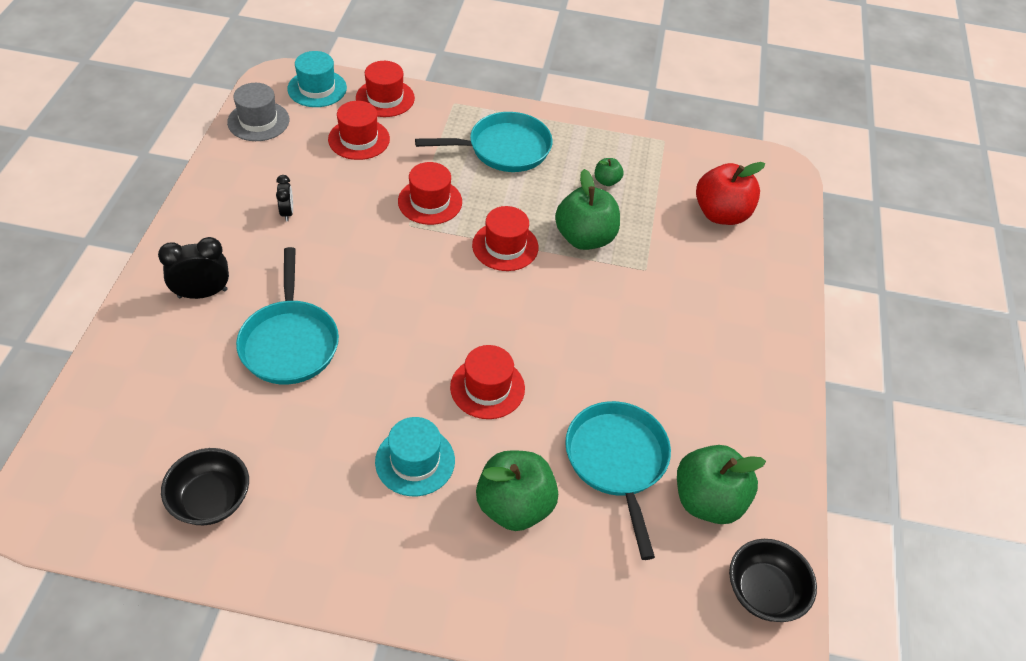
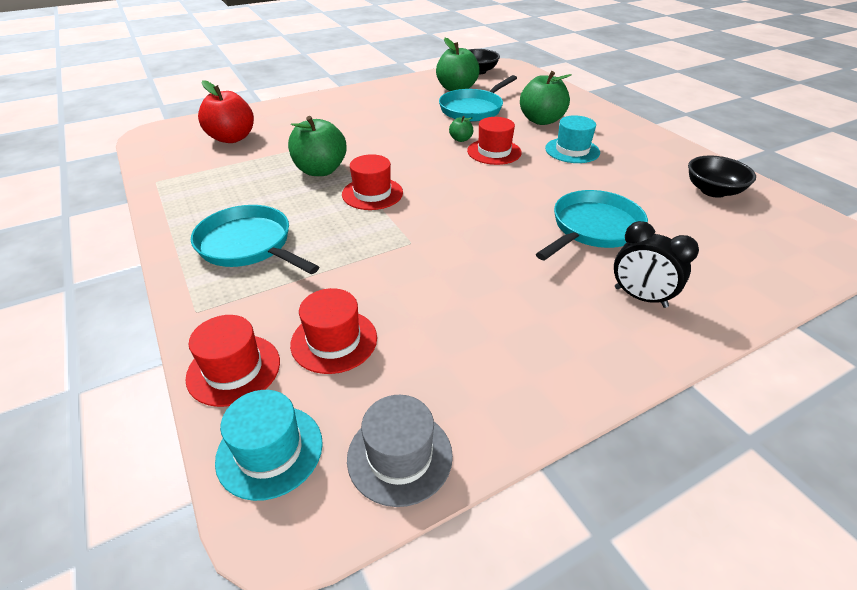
camera: 125 degrees left, 10 degrees down
(287, 212) = (495, 316): black clock -> none
(430, 201) = (369, 247): red hat -> none
(606, 181) = (241, 185): green apple -> green apple (460, 139)

